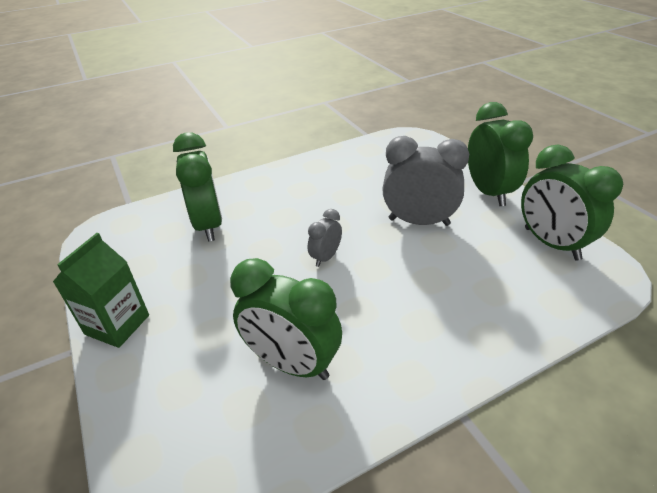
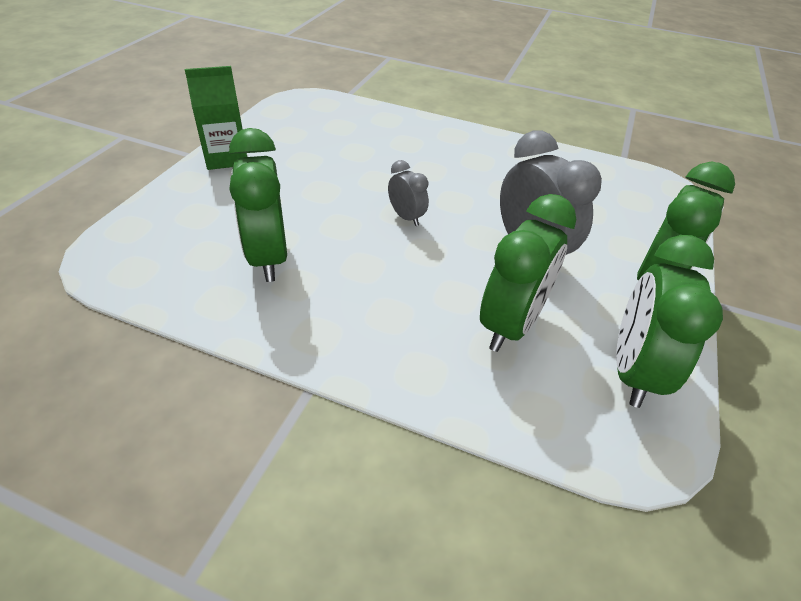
camera: 45 degrees right, 5 degrees up
(208, 225) = (368, 139): green clock -> green clock (510, 324)
(326, 257) = (406, 217): grey clock -> grey clock turned 60 degrees clockwise

